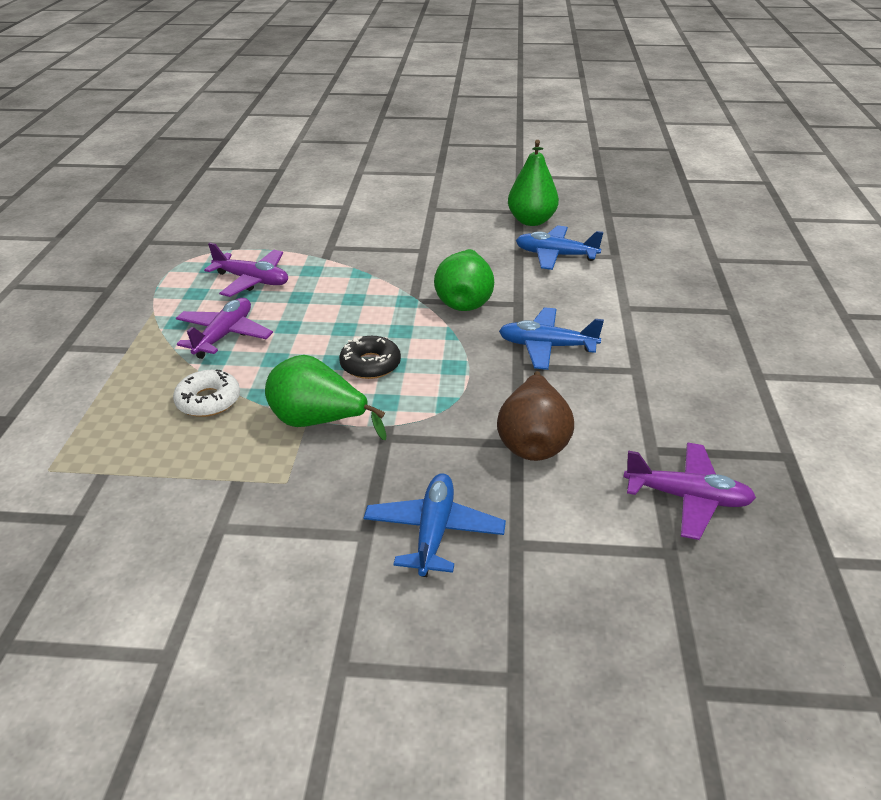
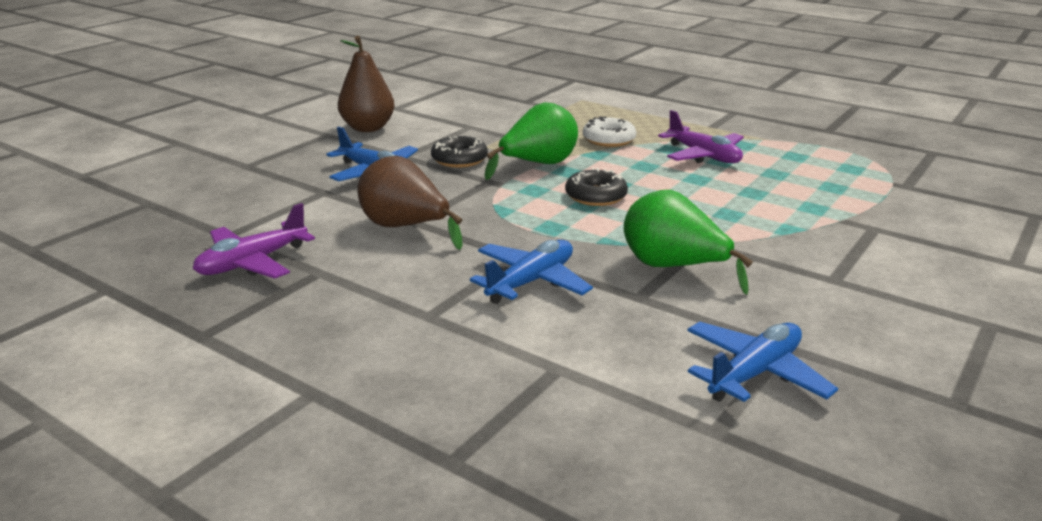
camera: 120 degrees right, 10 degrees down
(252, 280) = (806, 180): purple plane -> none
(285, 633) = (368, 128): none -> brown pear
(343, 483) = (459, 159): none -> black donut
(531, 221) = (905, 400): green pear -> none

